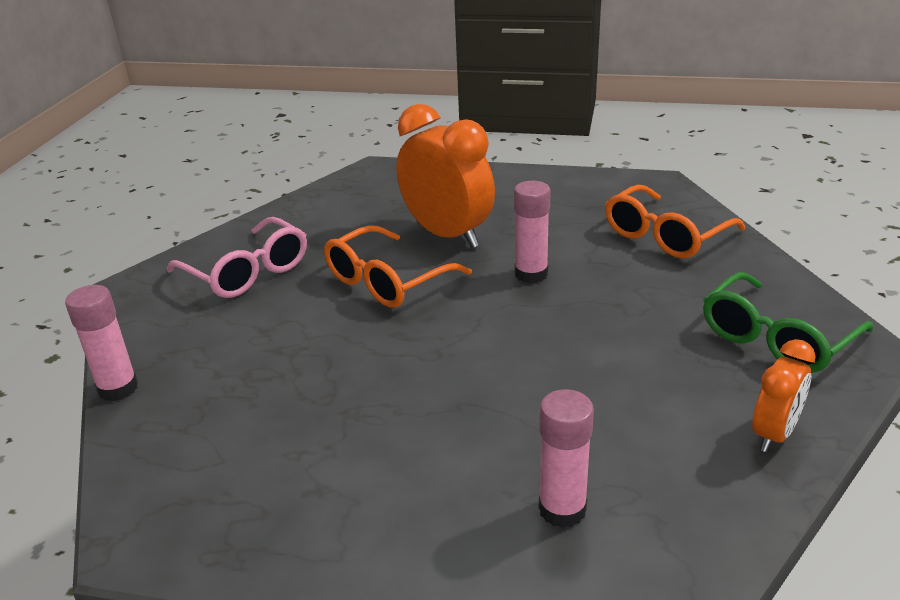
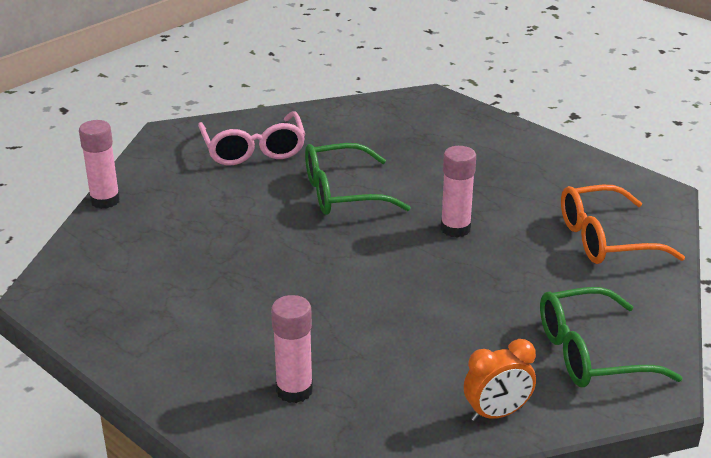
camera: 30 degrees right, 0 degrees up
(386, 281) = (342, 193): orange glasses -> green glasses
(447, 235) = (425, 173): orange clock -> none

